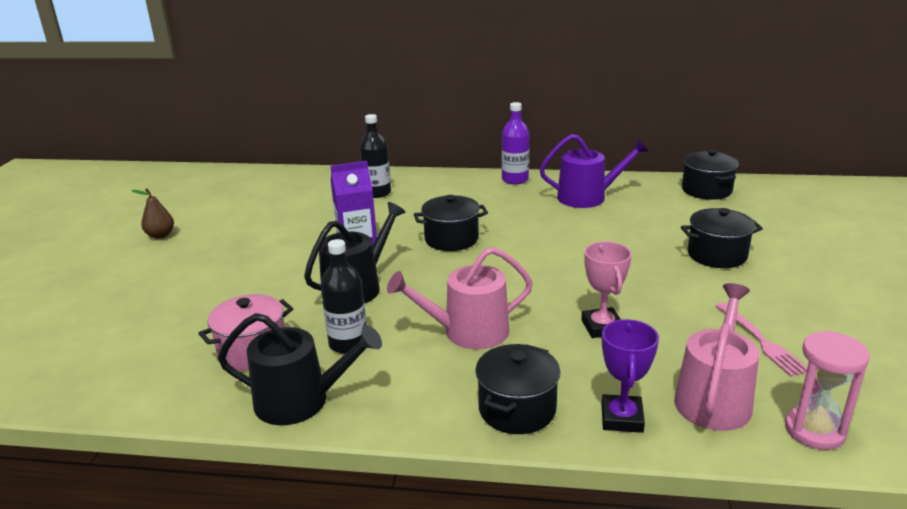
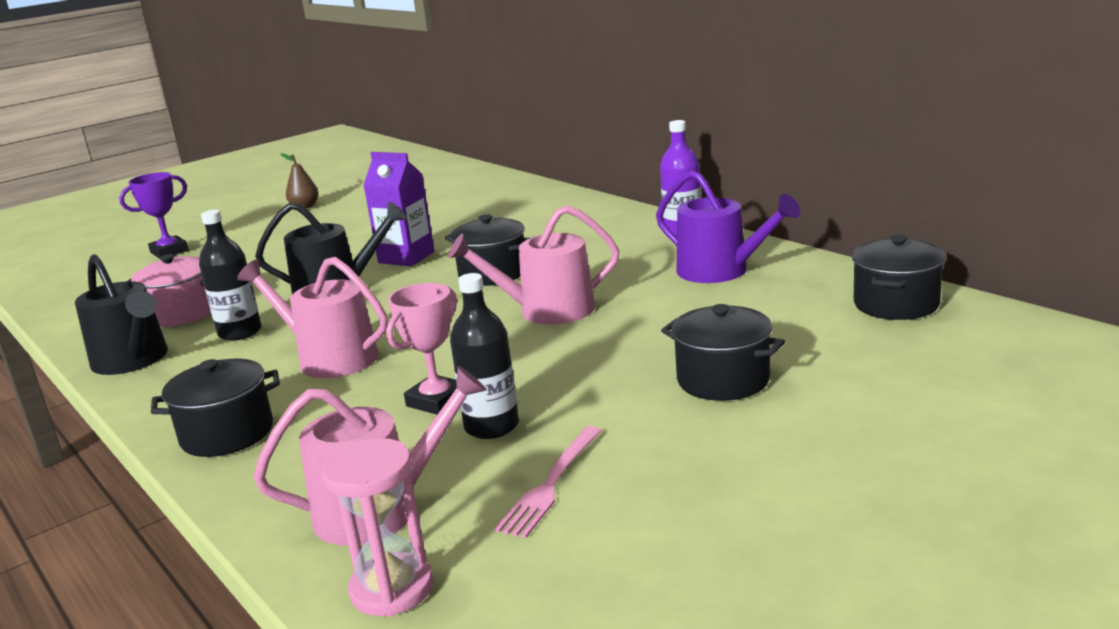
camera: 45 degrees right, 5 degrees down
(377, 193) = (524, 212): black bottle -> black bottle (491, 426)
(542, 250) = (547, 310): none -> pink watering can
(621, 418) = (274, 482): purple trophy -> purple trophy (169, 251)

